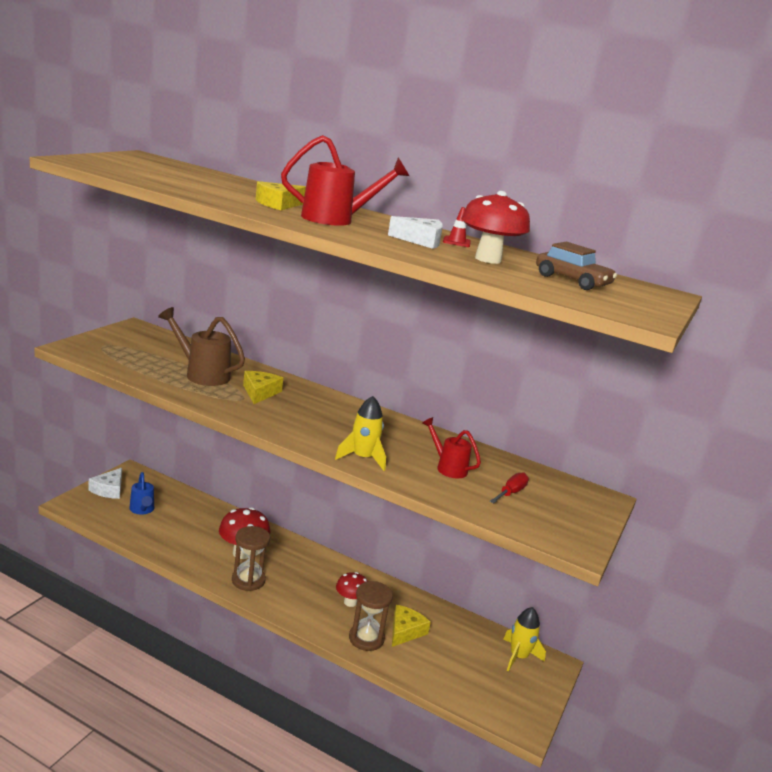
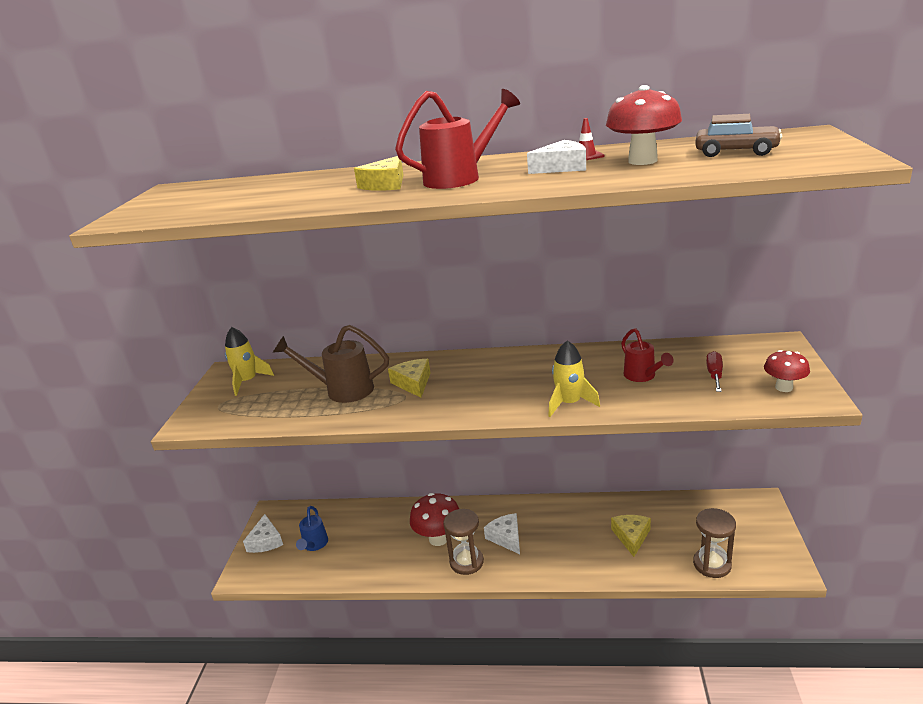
camera: 15 degrees left, 5 degrees up
(142, 510) = (314, 545): blue watering can -> blue watering can turned 45 degrees clockwise
(298, 579) = (506, 537): none -> white cheese
(350, 602) = (566, 535): red mushroom -> red mushroom (784, 387)
(366, 638) = (608, 561): brown hourglass -> brown hourglass (712, 564)
(447, 467) = (642, 376): red watering can -> red watering can turned 135 degrees counterclockwise
(518, 656) = (732, 510): yellow rocket -> yellow rocket (248, 381)

